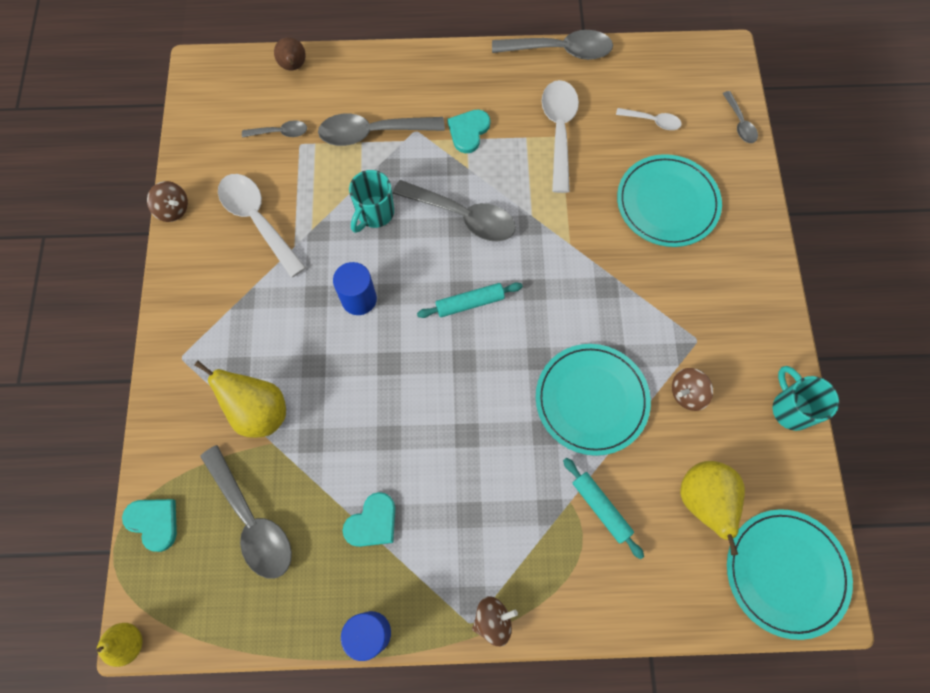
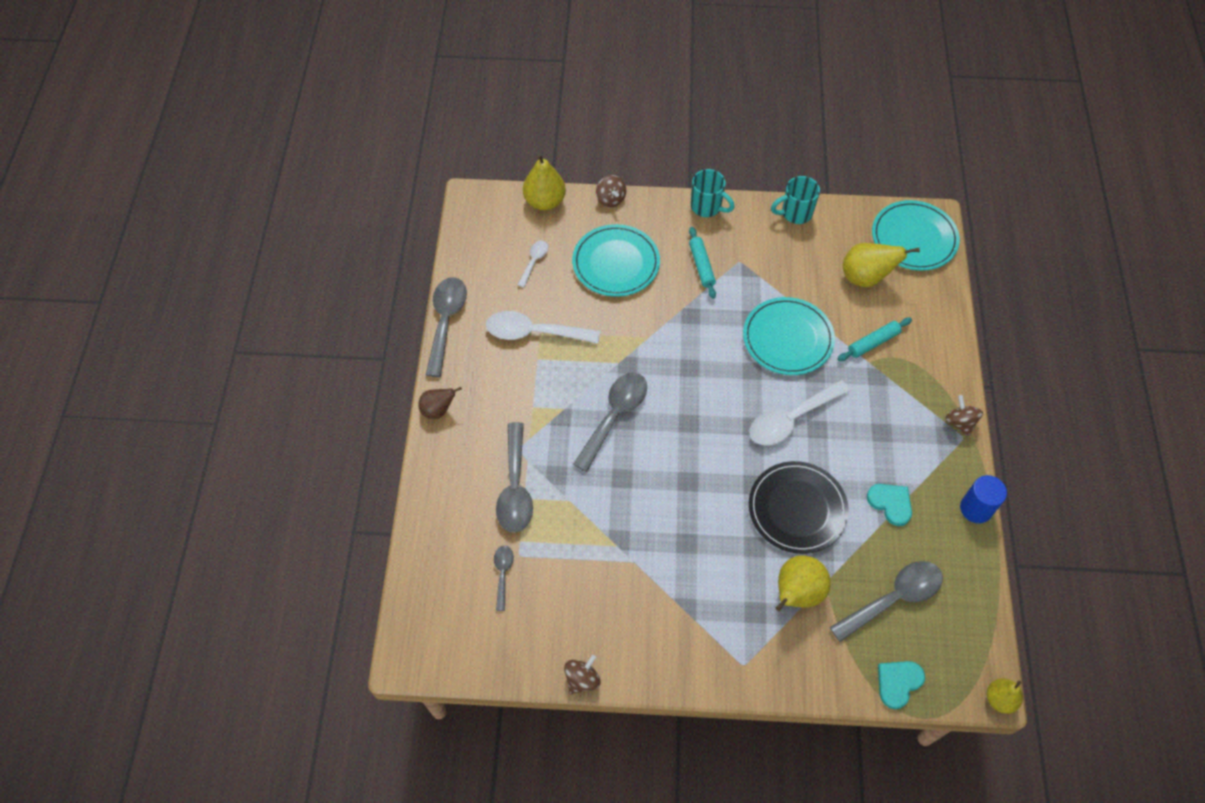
camera: 85 degrees left, 10 degrees down
(257, 220) = (602, 596): white spoon -> white spoon (791, 419)
(294, 67) = (422, 560): brown pear -> brown pear (438, 410)
(359, 299) = (691, 506): blue cylinder -> none
(361, 412) = (797, 509): none -> black plate
(374, 214) = (605, 490): turquoise mug -> turquoise mug (707, 207)
(468, 131) = (525, 405): turquoise heart -> none
(470, 303) = (700, 417): turquoise rolling pin -> turquoise rolling pin (701, 266)
(687, 393) = (783, 275): brown spinning top -> brown spinning top (610, 199)
(739, 123) = (545, 201): grey spoon -> yellow pear

